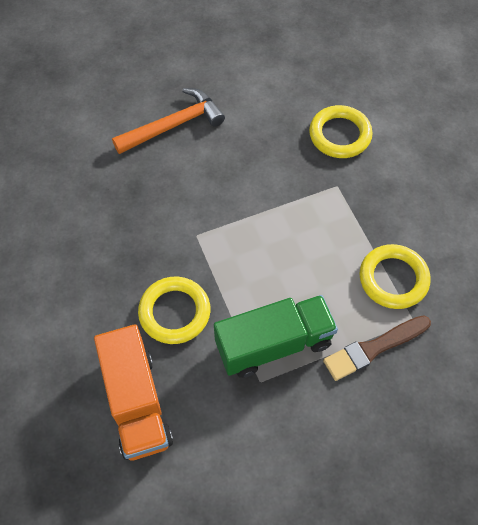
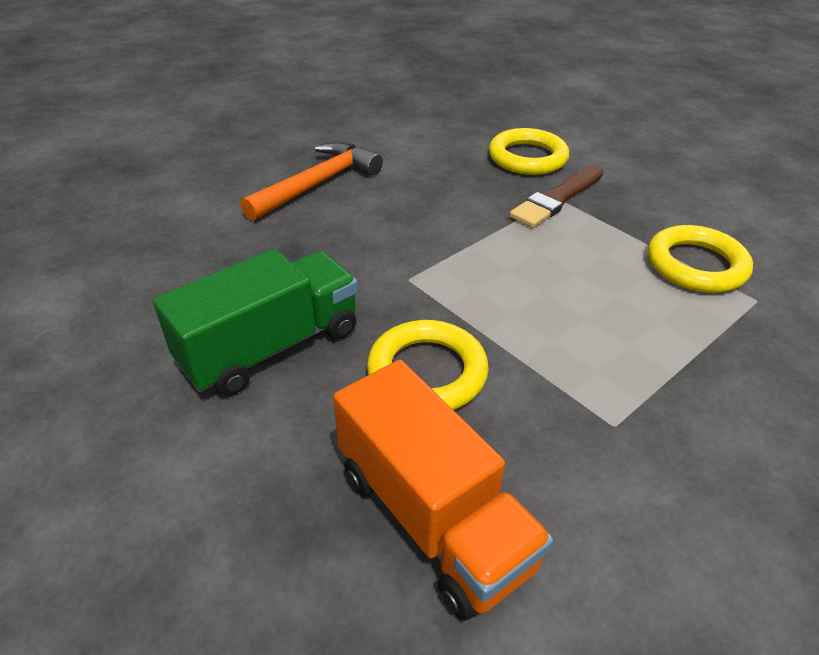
camera: 20 degrees left, 20 degrees down
(274, 344) = (600, 372): green truck -> green truck (271, 347)
(374, 348) = (737, 341): brown brush -> brown brush (557, 198)

